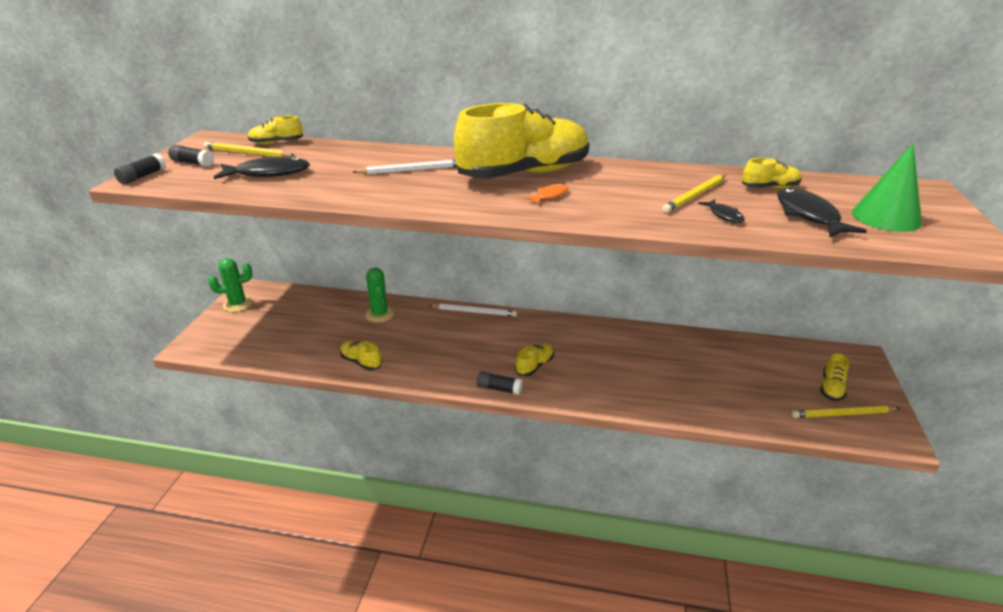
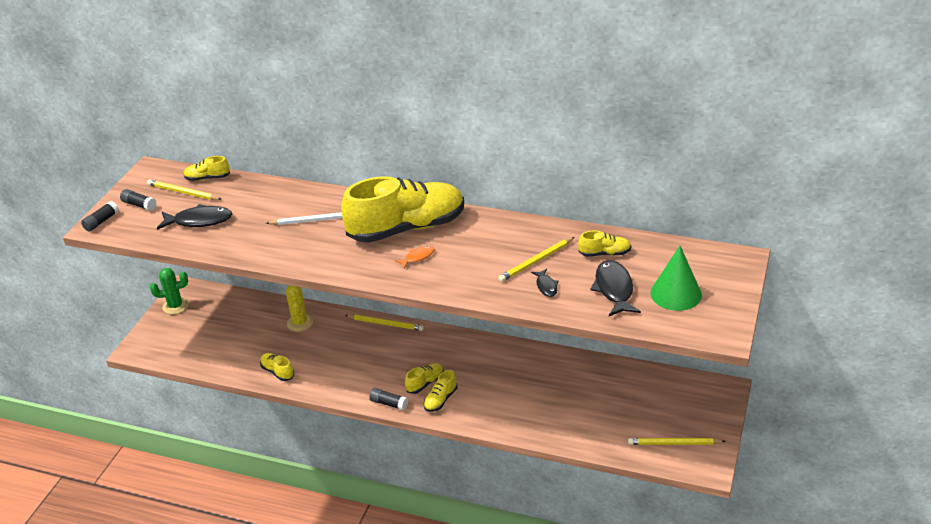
camera: 10 degrees right, 5 degrees up
(379, 314) = (300, 323): green cactus -> yellow cactus
(474, 312) = (386, 324): white pencil -> yellow pencil
(831, 388) = (678, 419): yellow shoe -> yellow shoe (440, 400)

